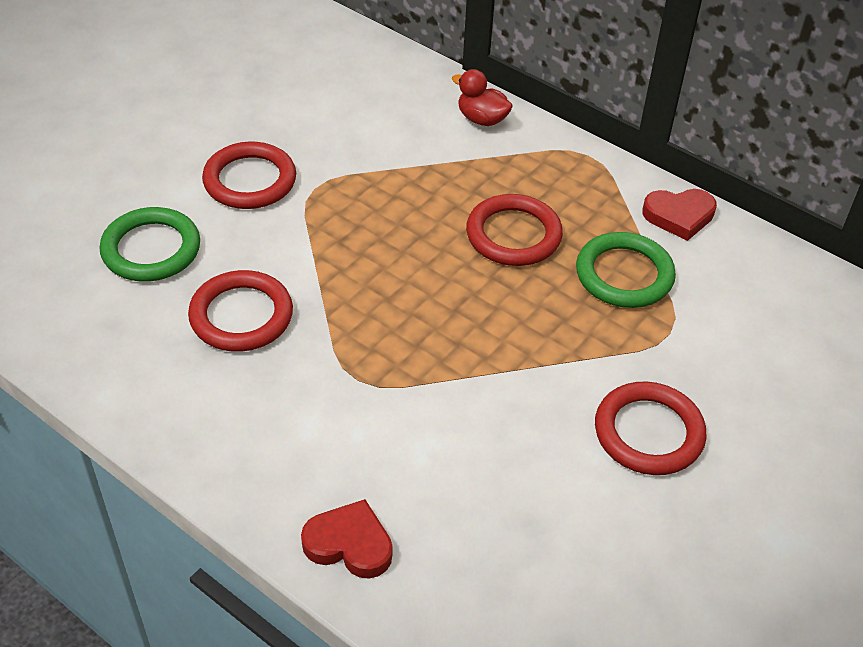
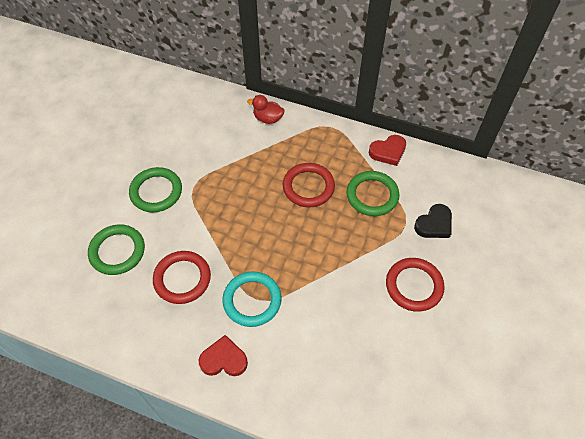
camera: 15 degrees left, 10 degrees up
(250, 180) = (156, 192): red ring -> green ring
(347, 378) = (252, 300): none -> turquoise ring
(349, 544) = (287, 399): red heart -> red heart (224, 359)
(723, 347) = (434, 224): none -> black heart

